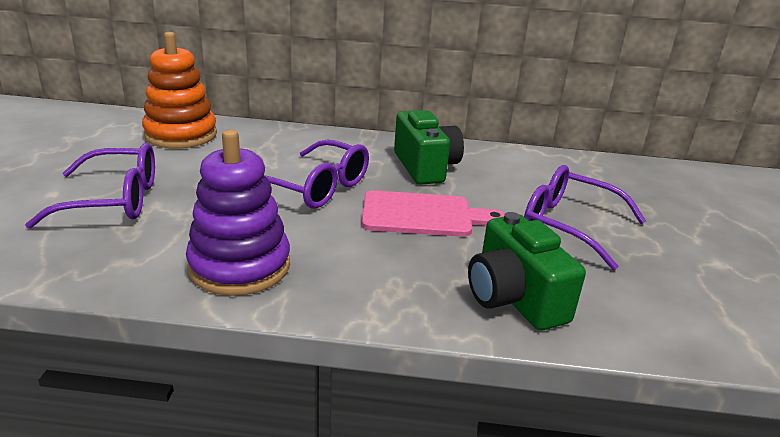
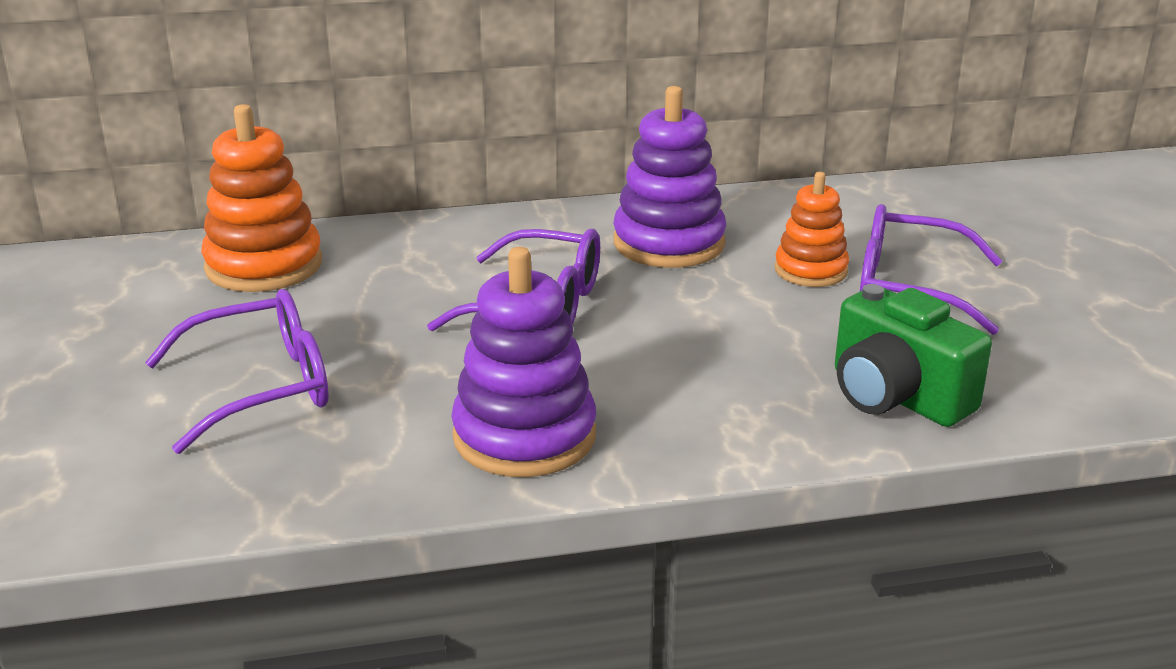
camera: 15 degrees left, 0 degrees up
(423, 215) = (713, 314): pink cutting board -> none
(425, 167) = (669, 243): green camera -> purple stacking toy
(507, 201) = (811, 270): none -> orange stacking toy

